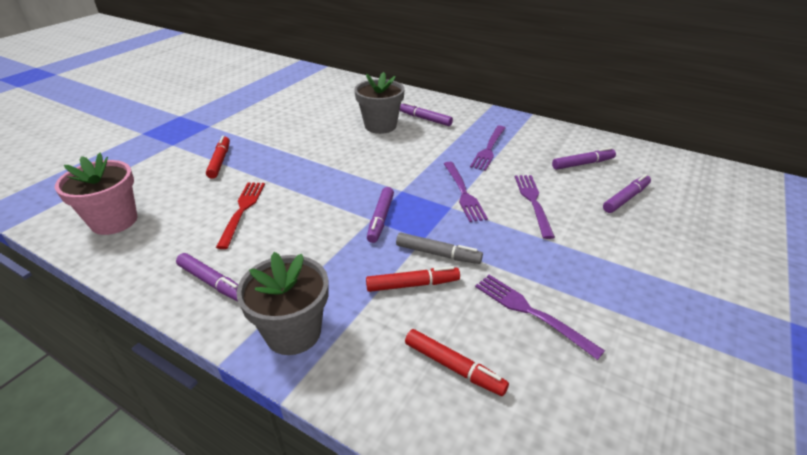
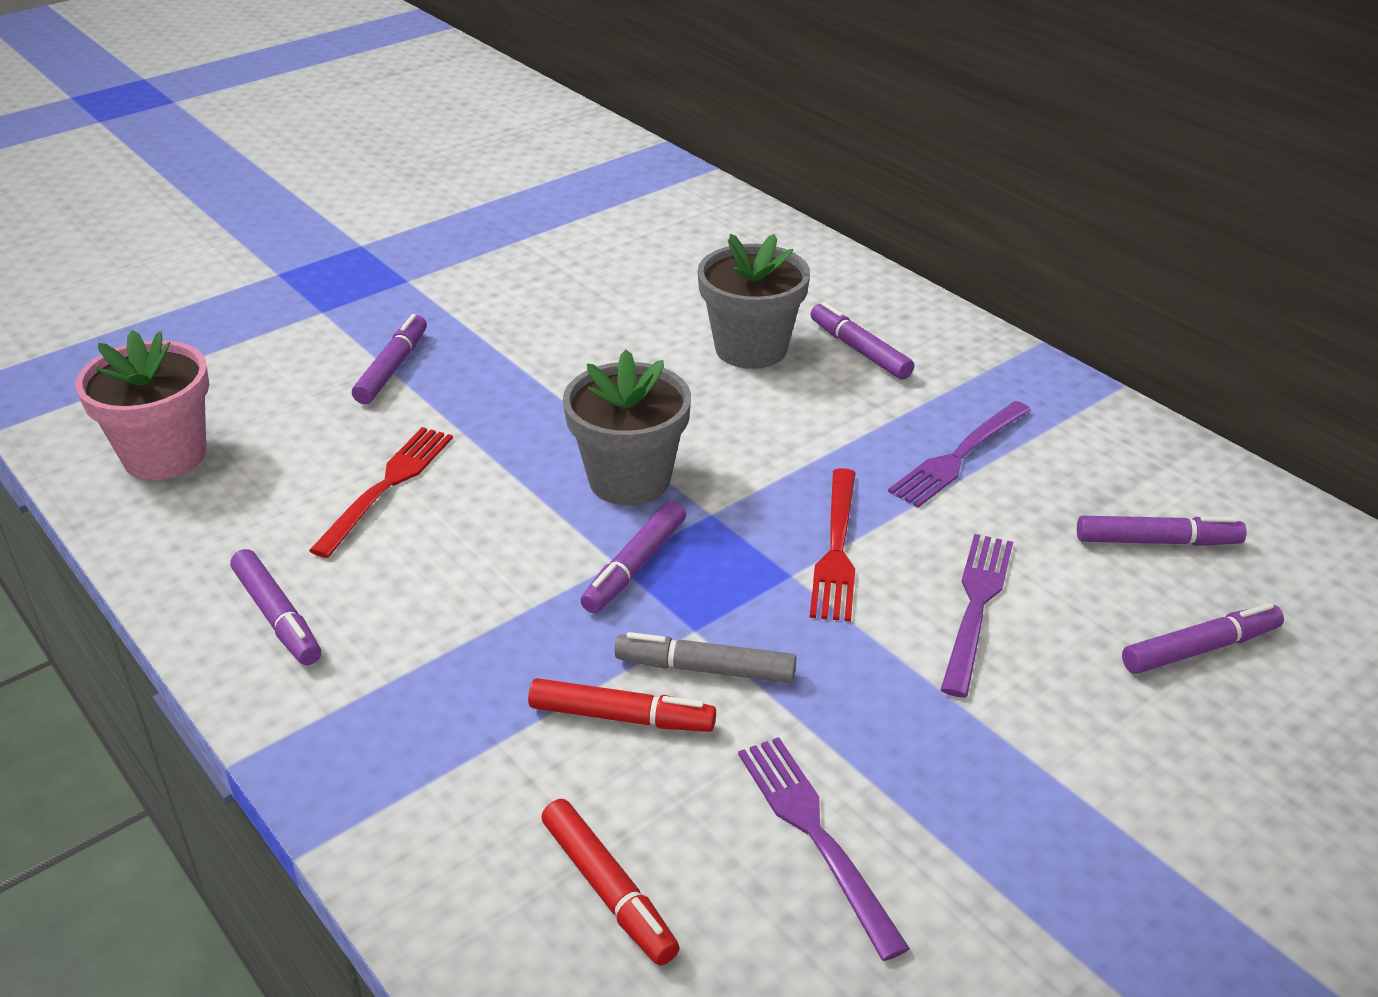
camera: 20 degrees right, 0 degrees up
(220, 161) = (392, 368): red marker -> purple marker
(293, 332) = (369, 746): grey flower pot -> grey flower pot (629, 479)
(438, 254) = (705, 669): grey marker -> grey marker turned 150 degrees clockwise
(464, 193) = (836, 551): purple fork -> red fork

